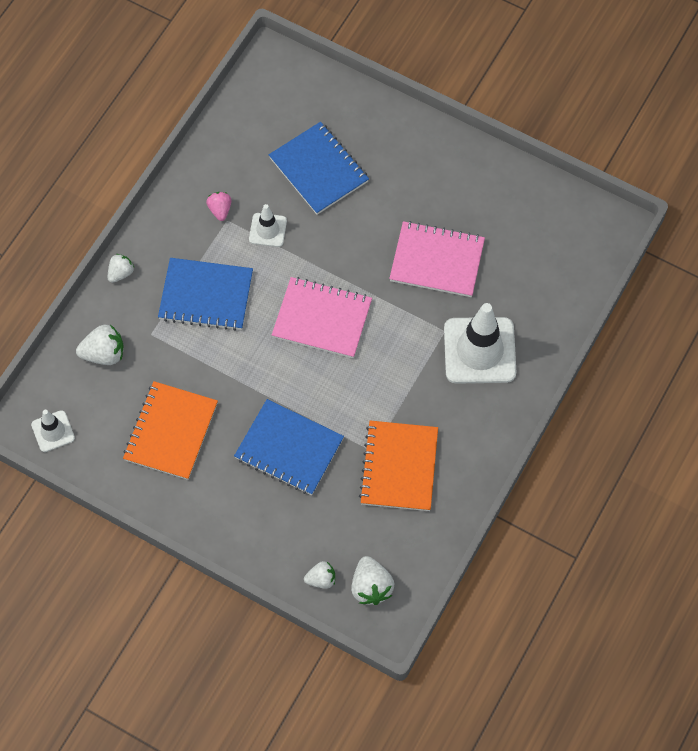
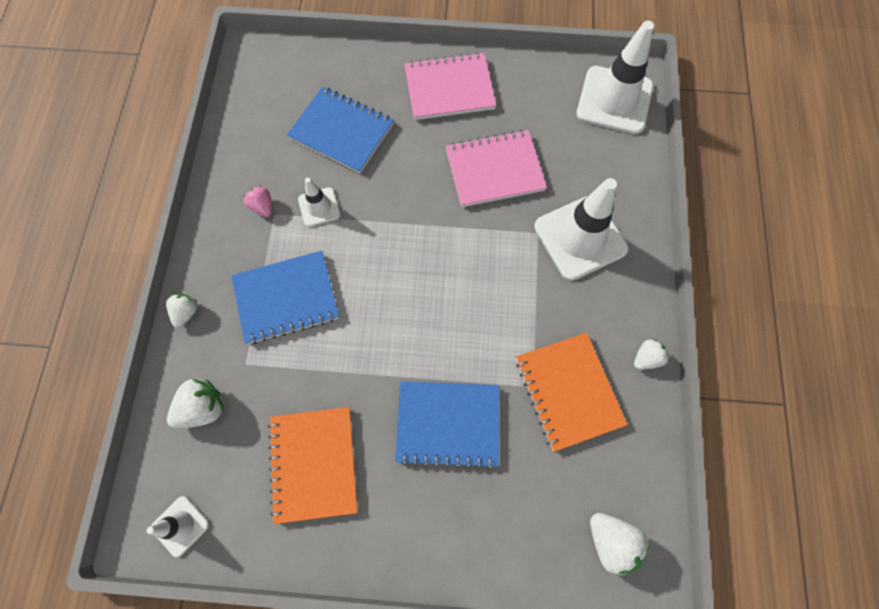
camera: 25 degrees left, 5 degrees up
(321, 579) = (555, 559): white strawberry -> white strawberry (646, 358)
(322, 319) = (414, 272): pink notebook -> pink notebook (449, 89)
(583, 242) = (614, 100): none -> white traffic cone

